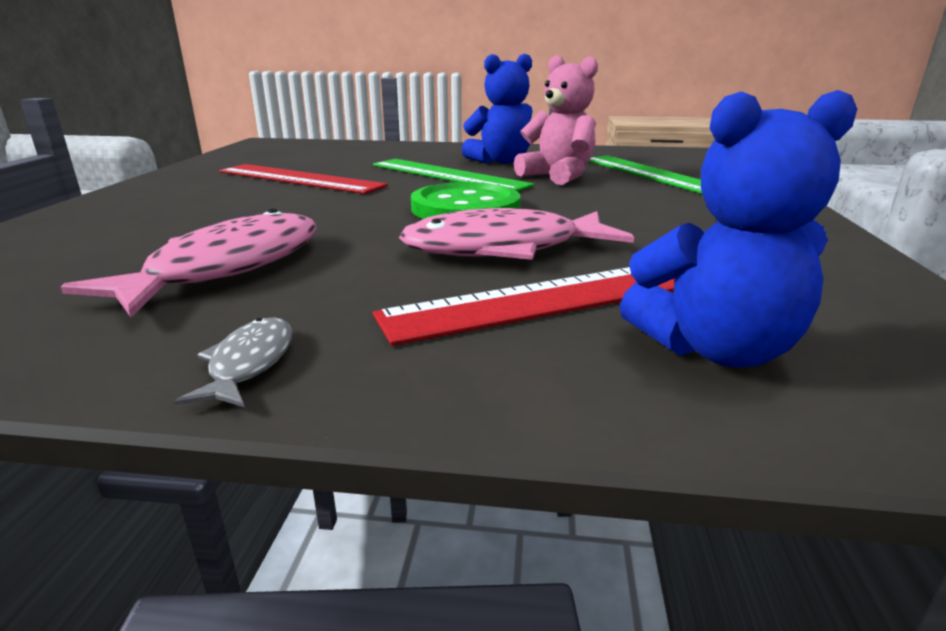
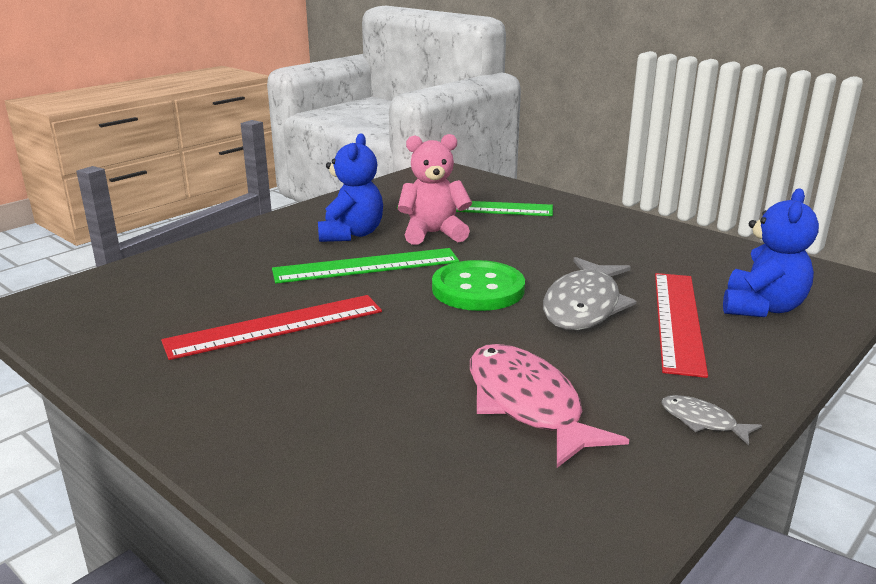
camera: 55 degrees left, 0 degrees up
(503, 248) = (584, 306): pink fish -> grey fish

